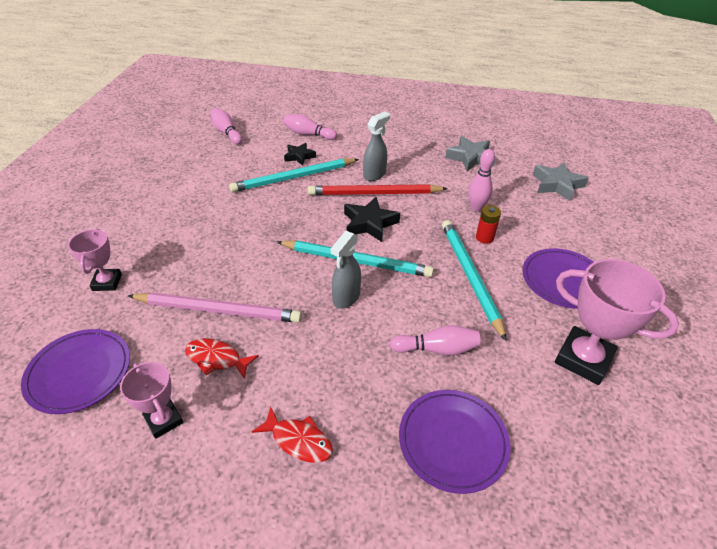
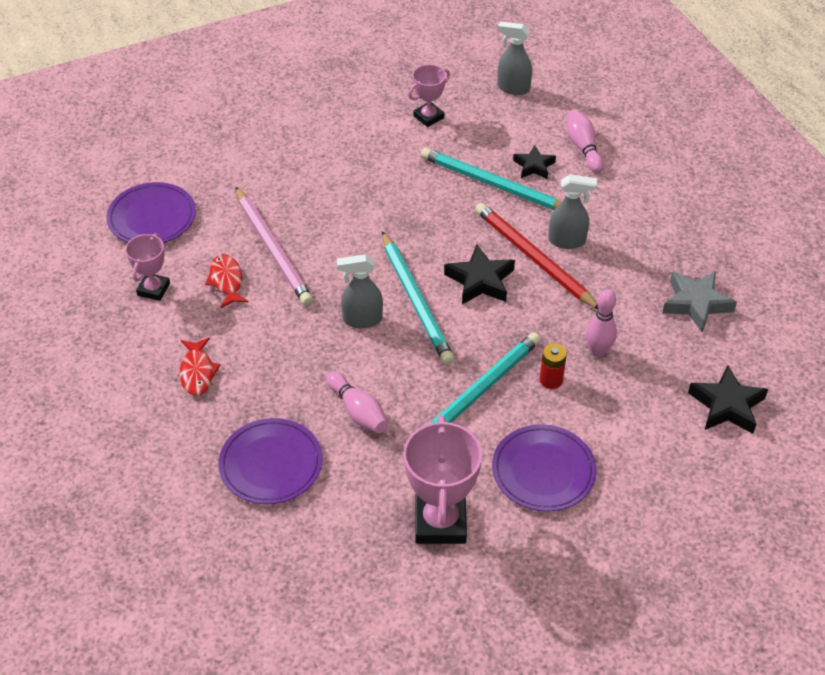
camera: 55 degrees right, 5 degrees up
(107, 282) = (240, 165): pink trophy -> pink trophy (428, 117)
(227, 132) = (513, 88): pink bowling pin -> grey spray bottle
(557, 185) = (727, 405): grey star -> black star

